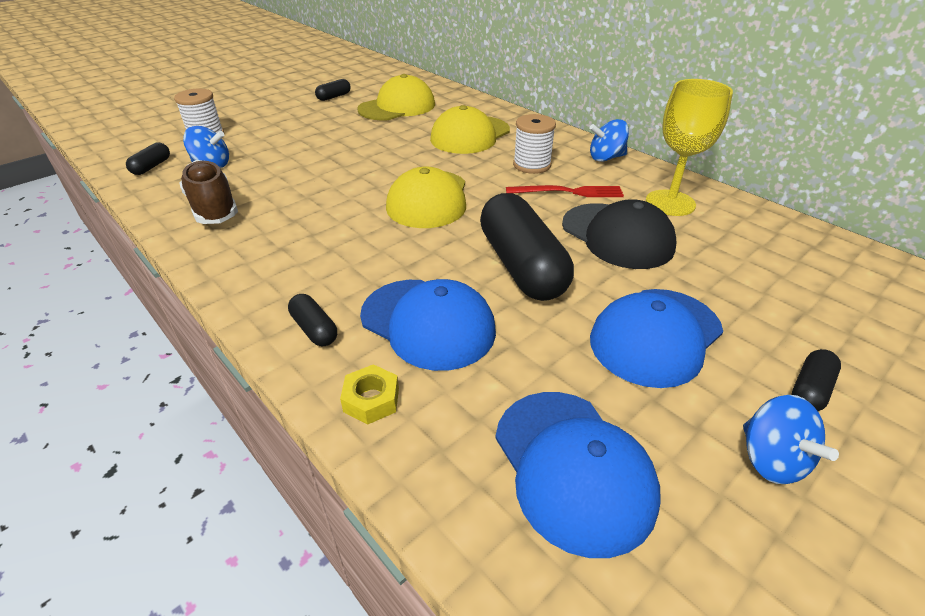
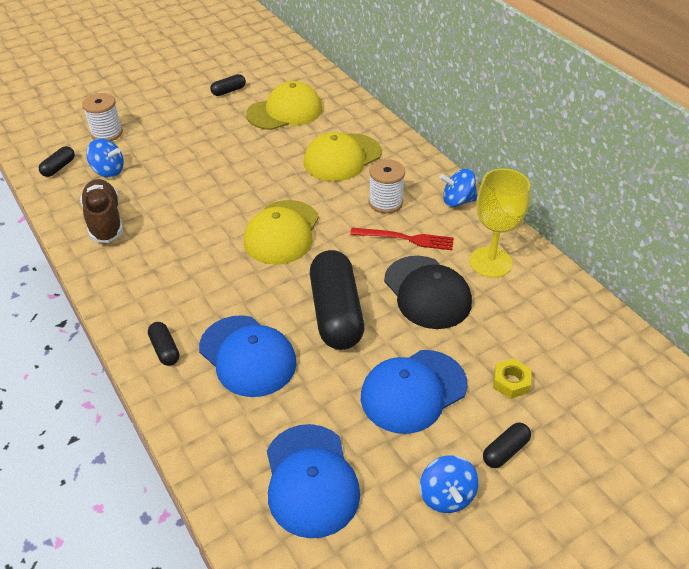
camera: 10 degrees right, 5 degrees up
(371, 400) = (192, 412): yellow nut -> yellow nut (511, 382)

